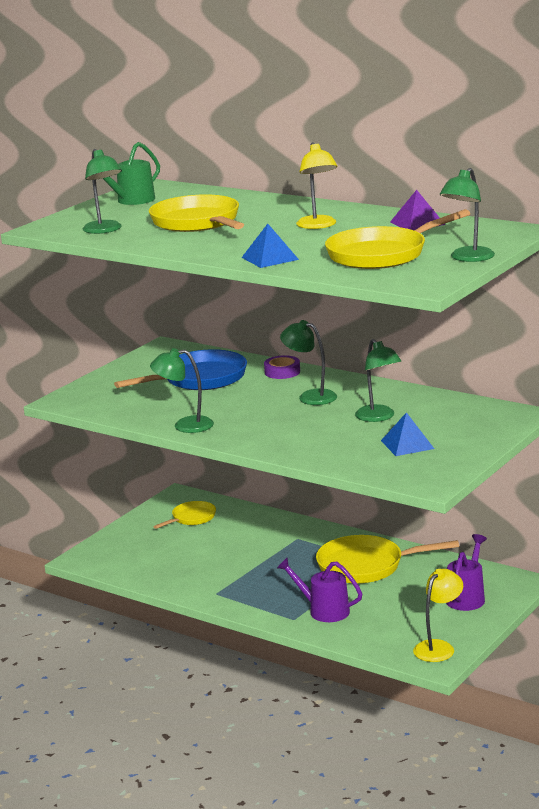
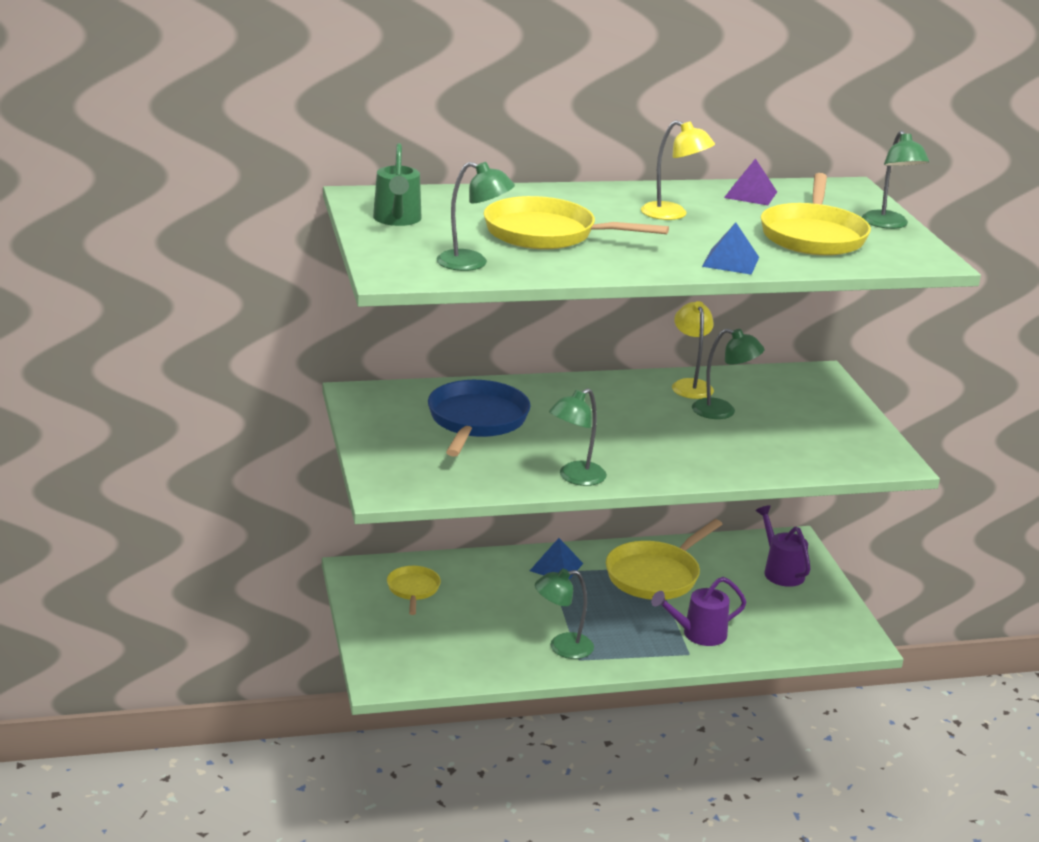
camera: 50 degrees left, 5 degrees up
(282, 372) = (539, 389): purple tape -> none
(310, 396) = (621, 408): green lamp -> green lamp (562, 647)
(407, 444) = (800, 431): blue pyramid -> blue pyramid (556, 567)
(438, 647) = (839, 627): yellow lamp -> yellow lamp (690, 385)

